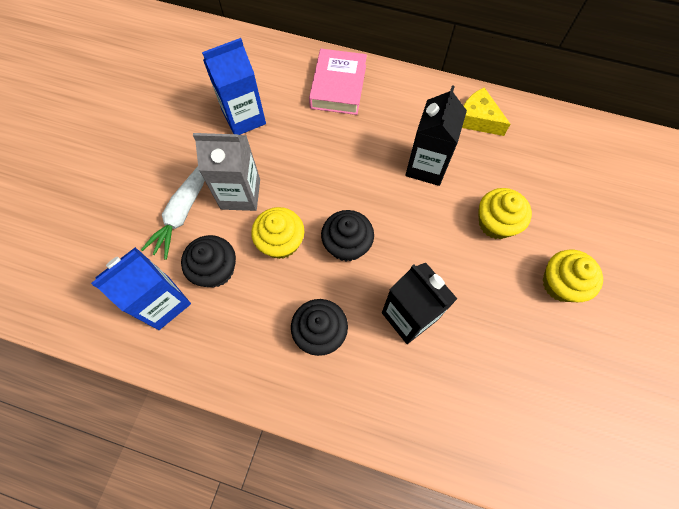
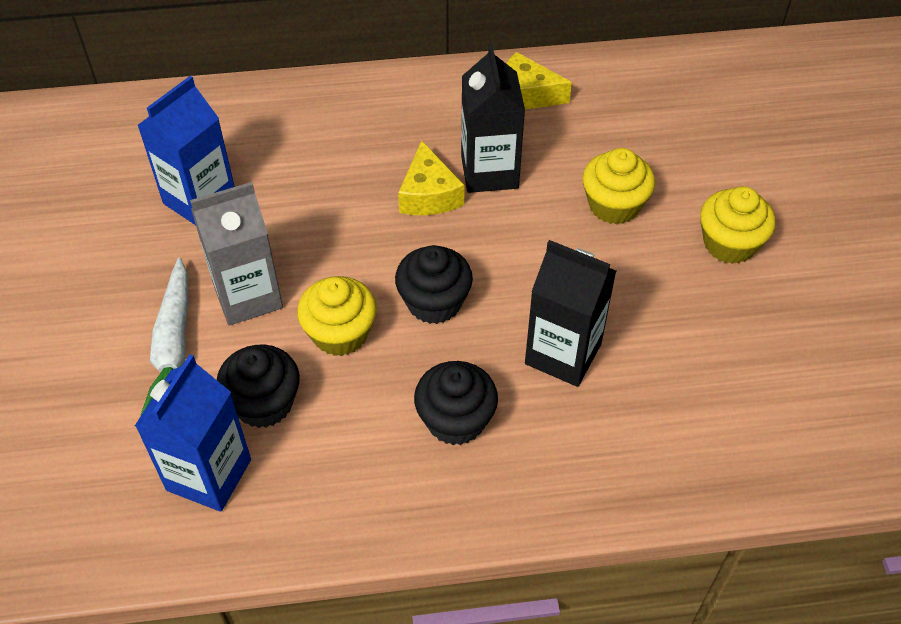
camera: 25 degrees left, 15 degrees down
(338, 87) = (316, 117): pink book -> none
(380, 167) = (429, 194): none -> yellow cheese

